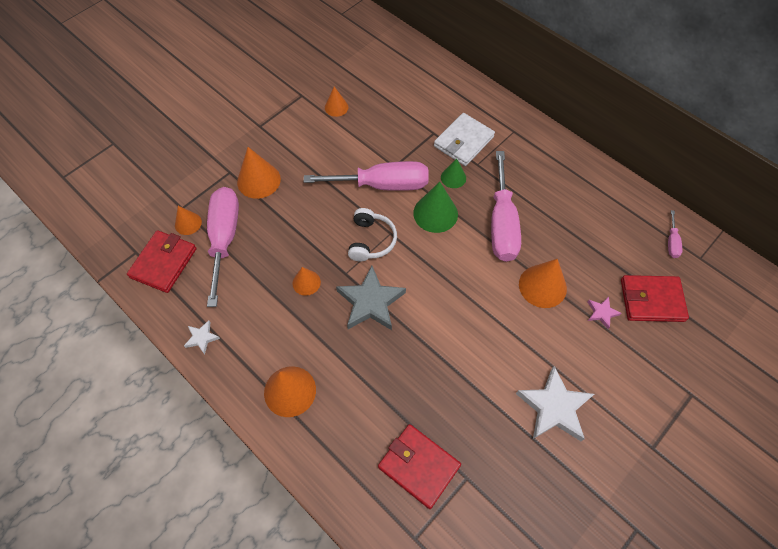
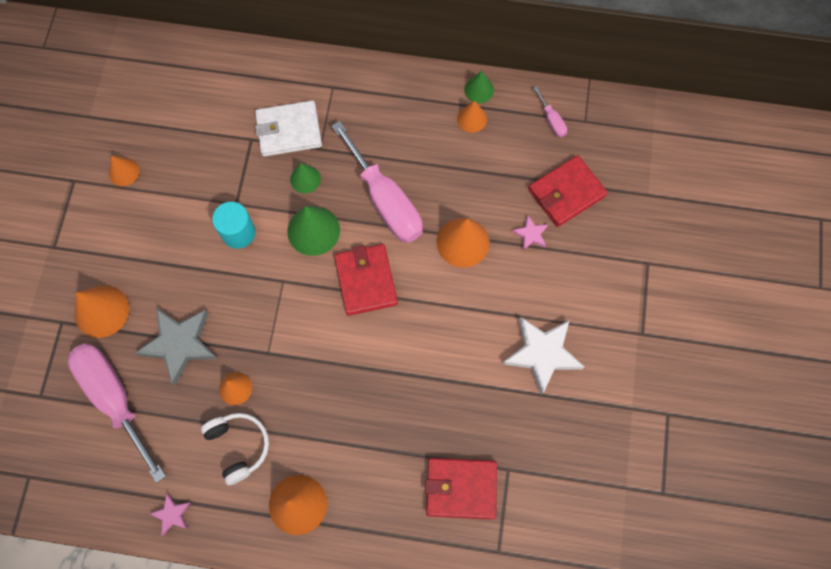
camera: 35 degrees left, 10 degrees up
(164, 263) = (69, 467): red wallet -> red wallet (366, 281)
(188, 223) = (61, 408): orange cone -> orange cone (472, 119)
(202, 338) = (172, 514): white star -> pink star
(370, 302) = (313, 366): grey star -> grey star (180, 344)
(371, 240) = (269, 301): white headphones -> white headphones (239, 446)
(382, 185) = (238, 233): pink screwdriver -> turquoise cylinder
(463, 141) = (289, 130): white wallet -> white wallet turned 75 degrees clockwise
(624, 190) = (479, 90): none -> green cone

